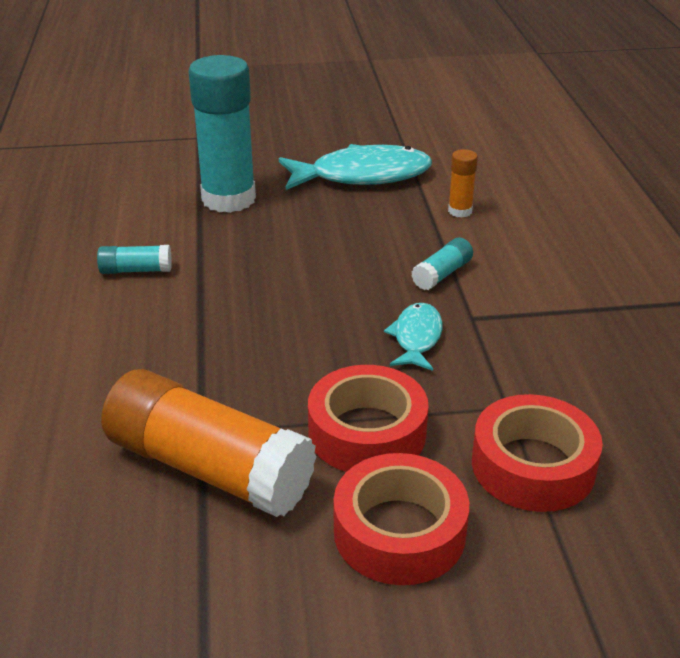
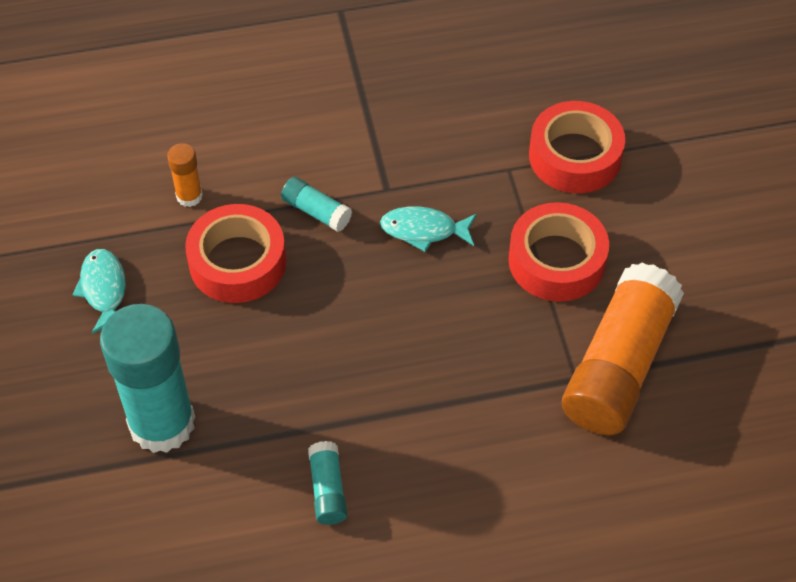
camera: 95 degrees left, 20 degrees up
(362, 176) = (104, 290): turquoise fish -> turquoise fish, size x0.53
(399, 531) = (658, 236): red tape -> red tape (237, 262)

